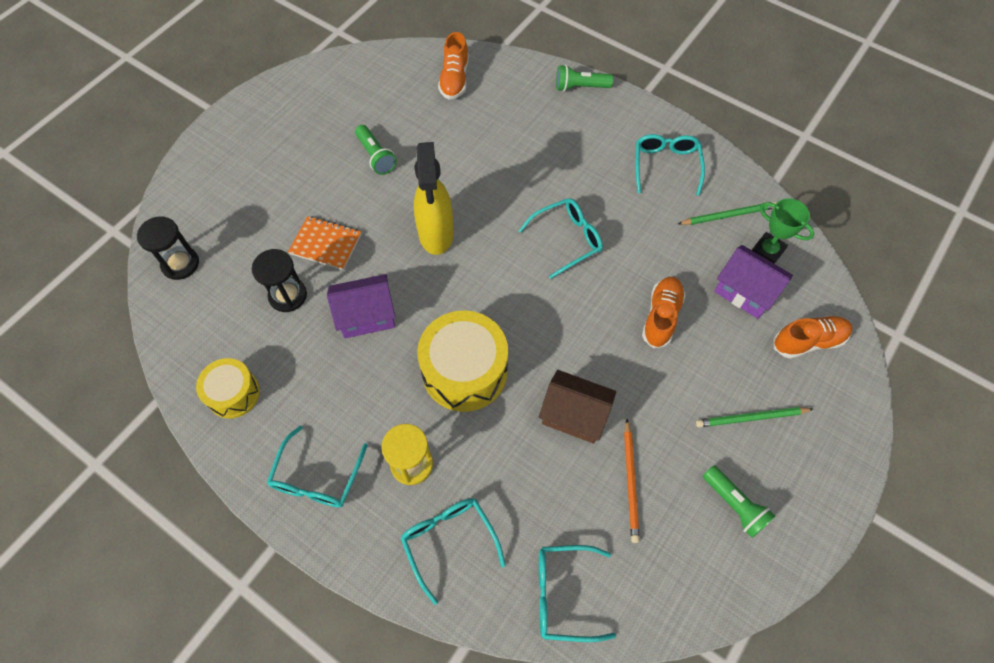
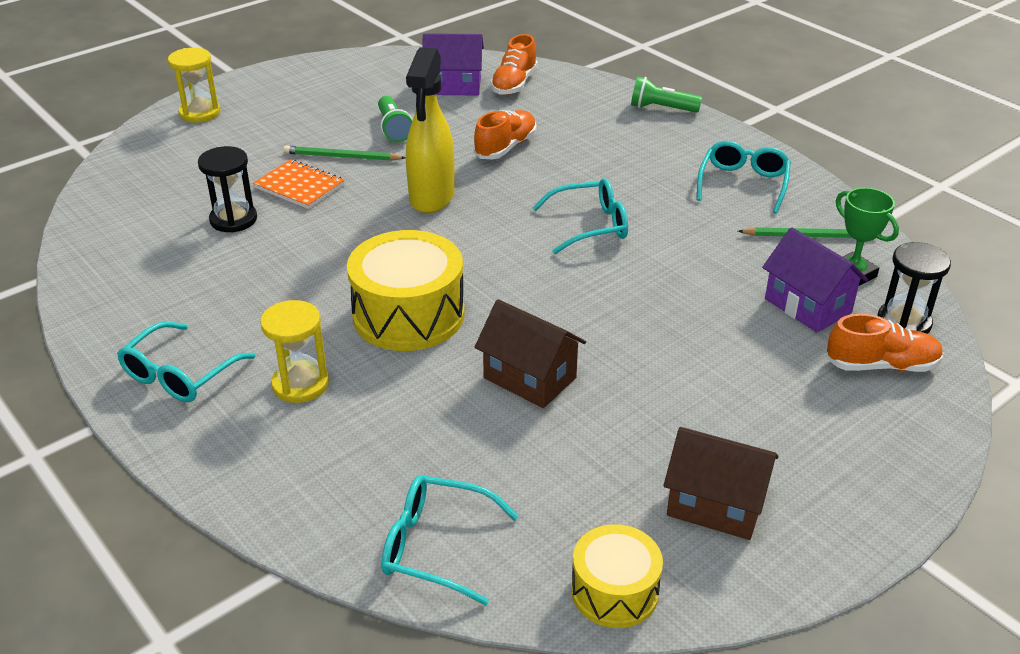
camera: 15 degrees right, 25 degrees down
(180, 264) = (130, 177): black hourglass -> black hourglass (903, 322)
(205, 170) = (200, 113): none -> yellow hourglass
(233, 394) = (125, 287): yellow drum -> yellow drum (614, 591)
(366, 316) = (315, 250): purple house -> purple house (454, 86)
(449, 542) = (310, 465): turquoise glasses -> none
(630, 482) = (578, 454): orange pencil -> none
(661, 317) = (684, 309): orange shoe -> orange shoe (505, 147)
(734, 505) = (715, 505): green flashlight -> brown house
(751, 418) = (772, 424): green pencil -> green pencil (342, 157)

